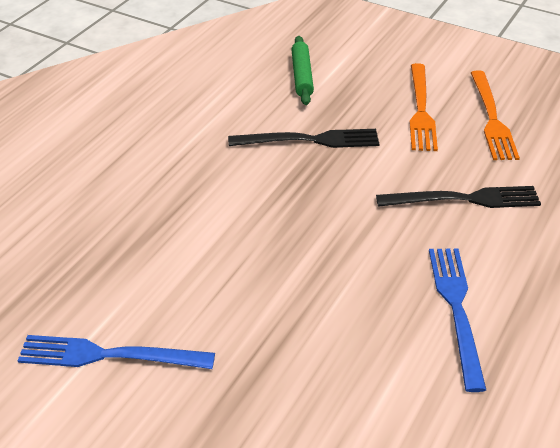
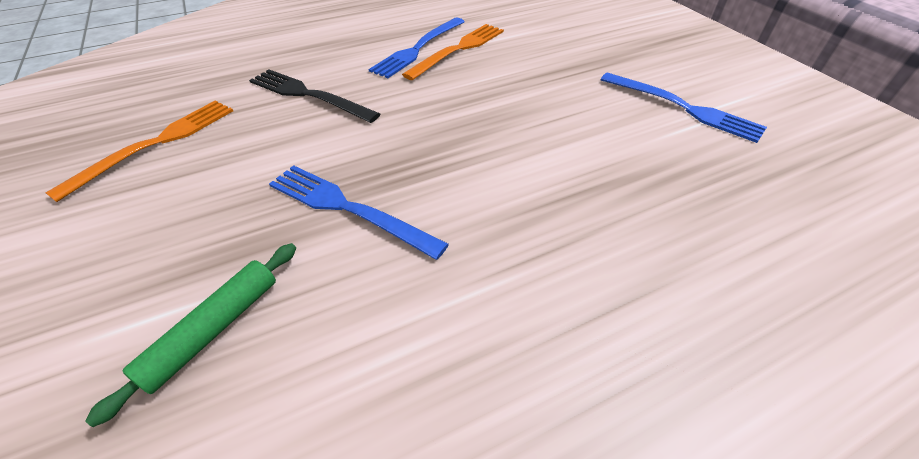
camera: 145 degrees left, 5 degrees up
(310, 140) = (348, 208): black fork -> blue fork
(420, 110) = (190, 186): orange fork -> orange fork (458, 49)

